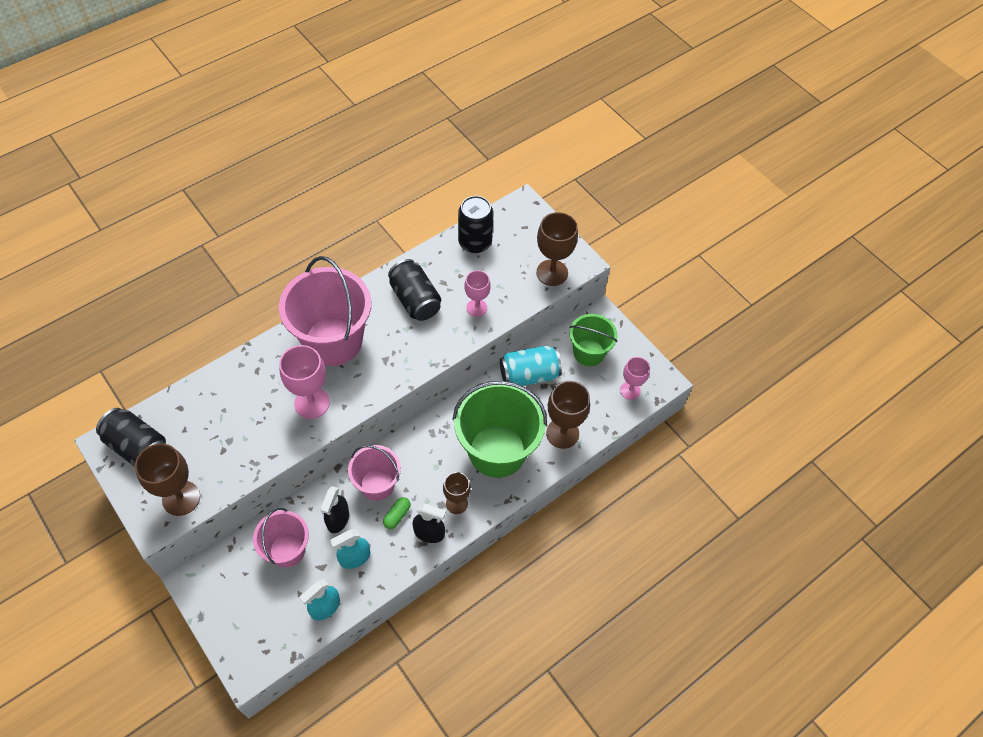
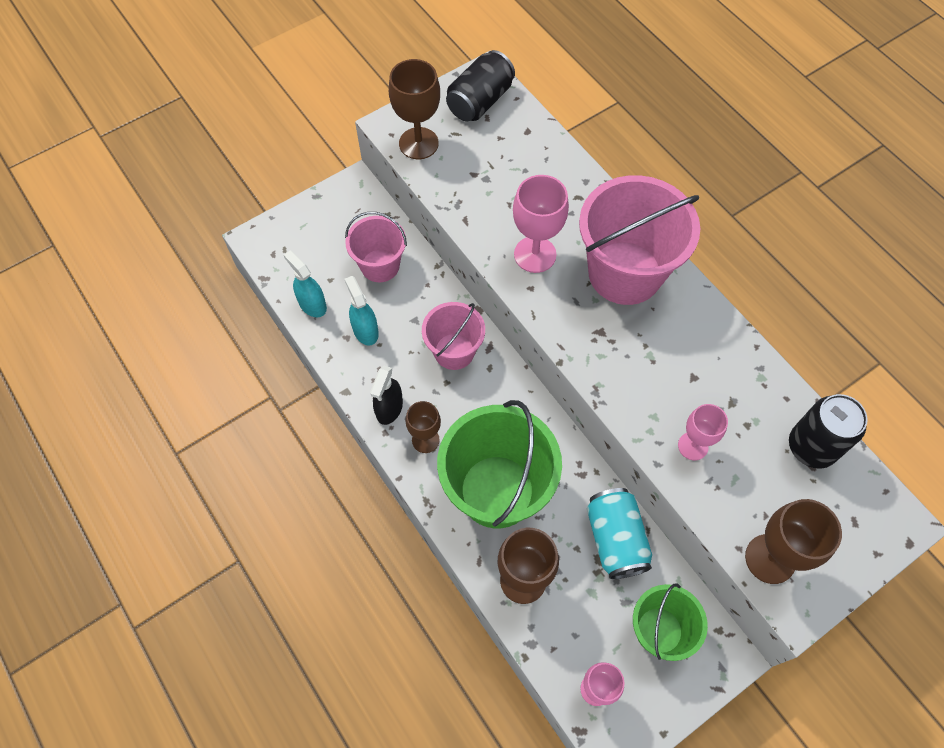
camera: 95 degrees right, 5 degrees up
(338, 519) = (412, 312): black spray bottle -> none
(397, 515) = (413, 373): green capsule -> none
(415, 300) = (698, 366): black can -> none

